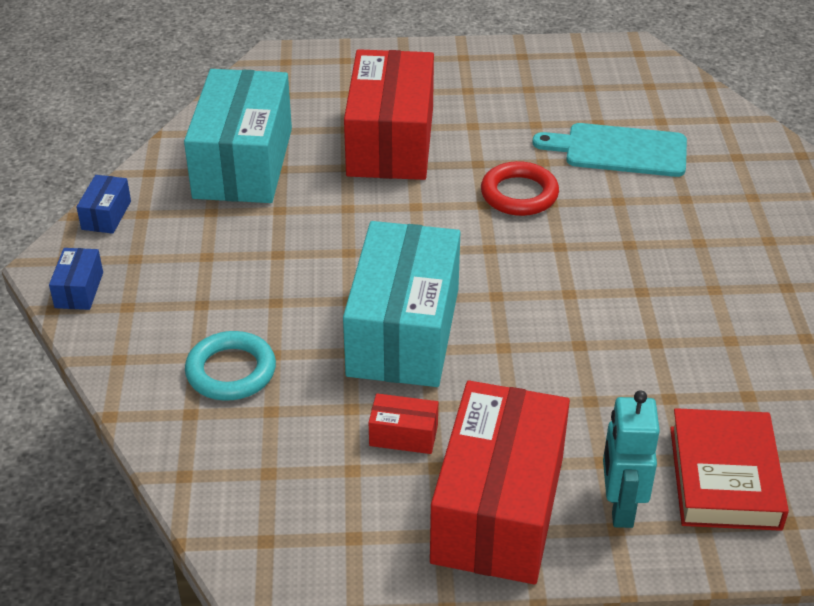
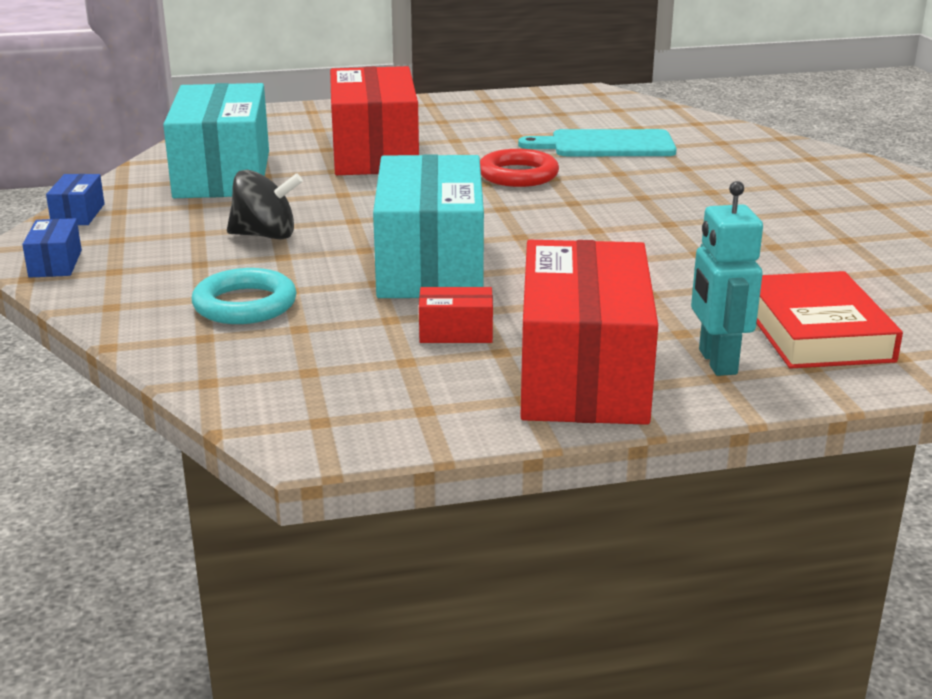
camera: 10 degrees left, 15 degrees down
(265, 268) = (265, 235): none -> black spinning top

